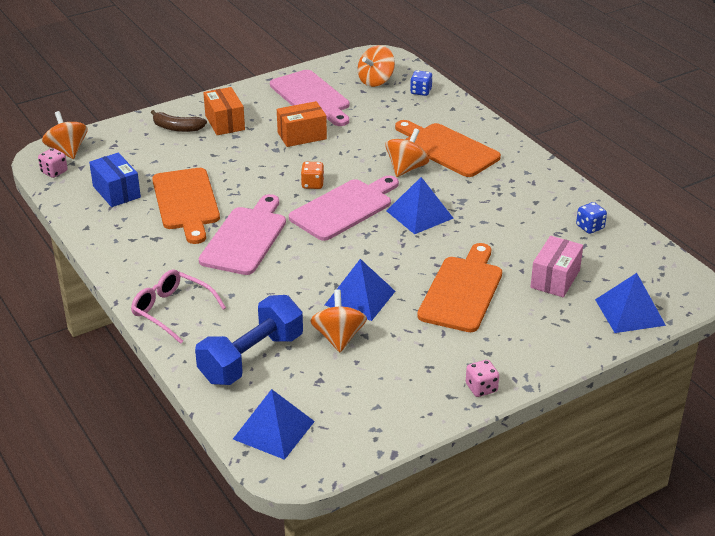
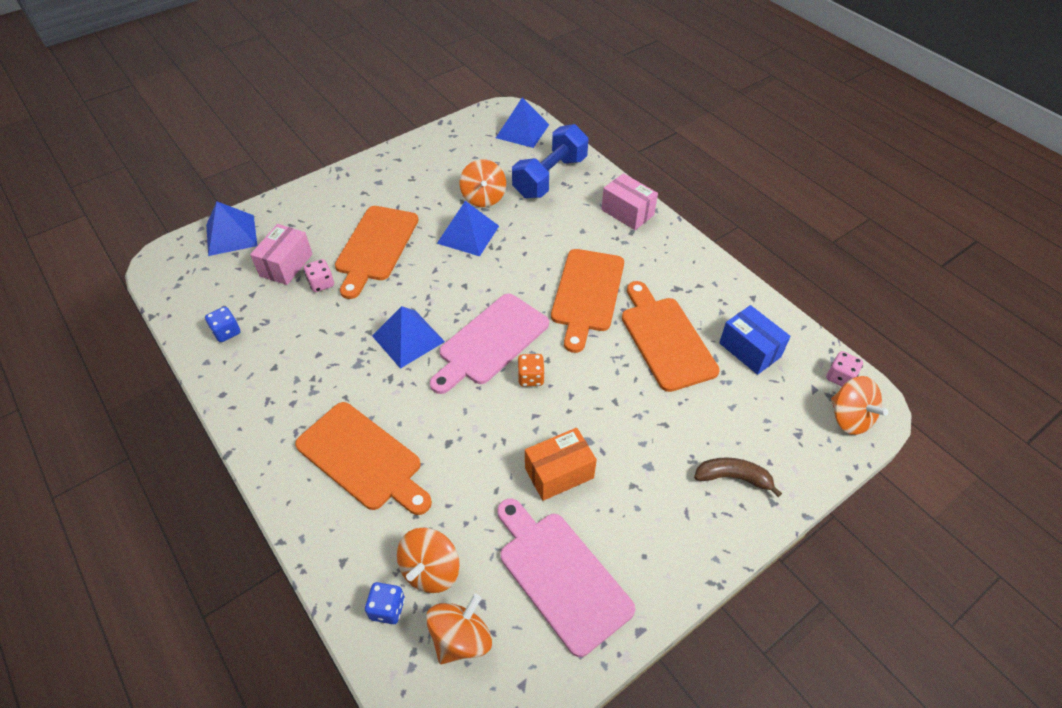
camera: 175 degrees right, 15 degrees up
(172, 311) = (627, 212): pink glasses -> pink box
(224, 122) = (672, 496): orange box -> none
(245, 238) = (587, 294): pink cutting board -> orange cutting board
(406, 168) = (419, 414): orange spinning top -> orange spinning top (431, 570)
(481, 388) = (374, 165): pink dice -> pink dice (321, 283)

